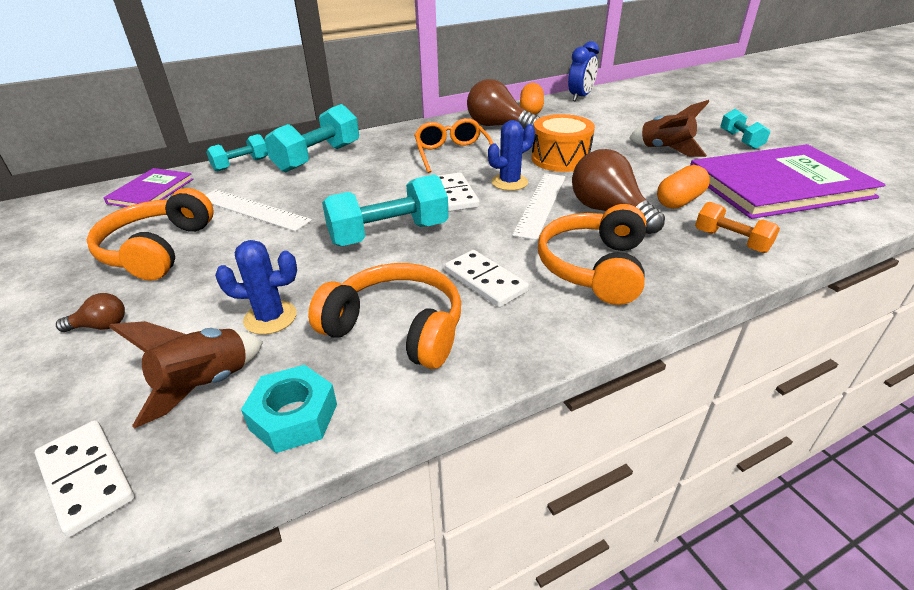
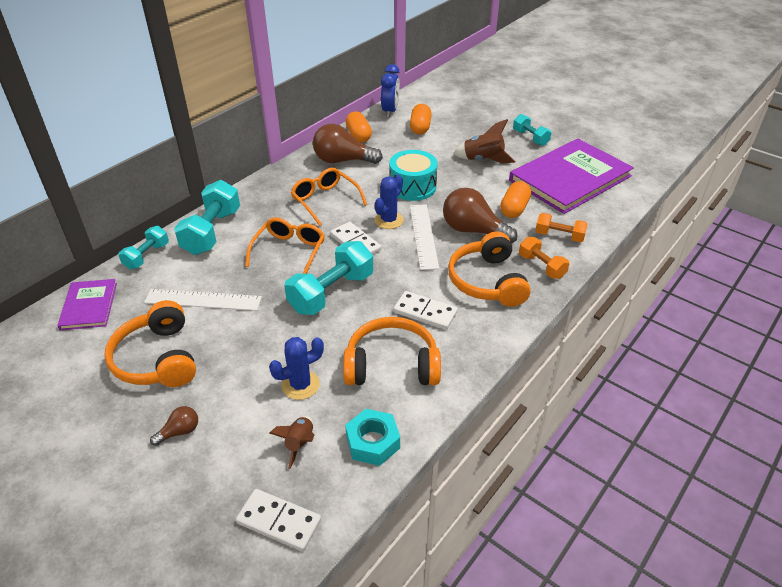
camera: 25 degrees left, 5 degrees up
(206, 385) = (299, 444): brown rocket -> brown rocket, size x0.64
(377, 188) = (289, 252): none -> orange glasses
(560, 159) = (412, 187): orange drum -> turquoise drum
(605, 113) = (420, 128): none -> orange capsule
(685, 269) = (541, 266): none -> orange dumbbell

